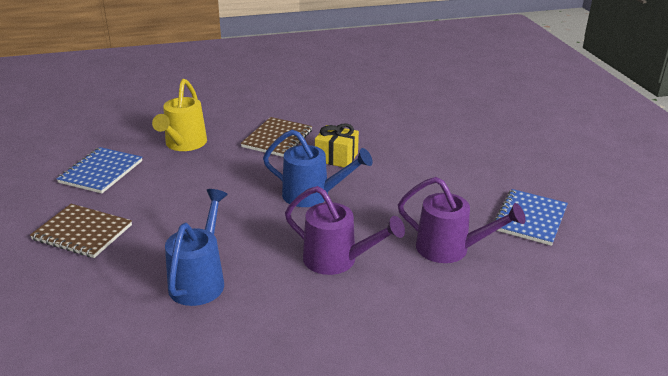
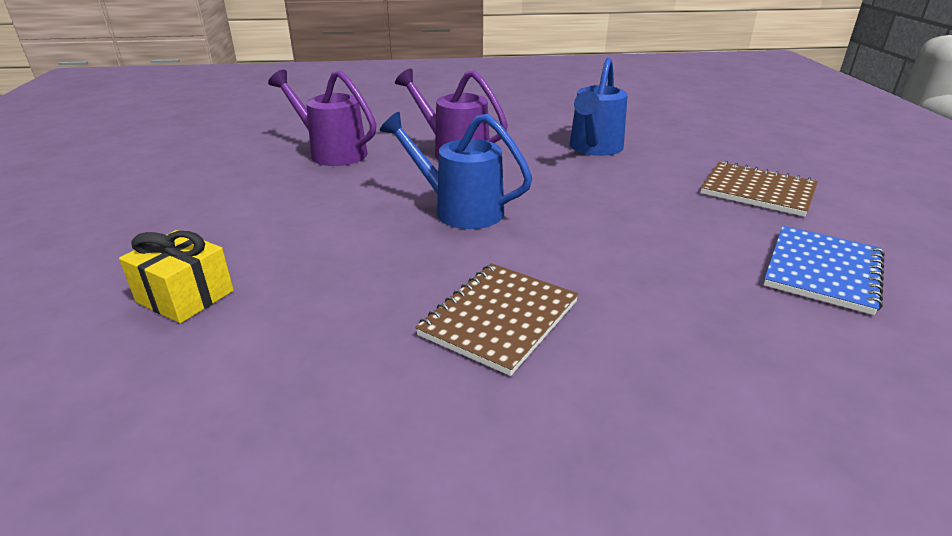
camera: 170 degrees left, 0 degrees up
(183, 144) = (703, 320): yellow watering can -> none
(336, 157) = (396, 265): yellow gift -> yellow gift (185, 296)
(530, 218) = (209, 169): blue notebook -> none

